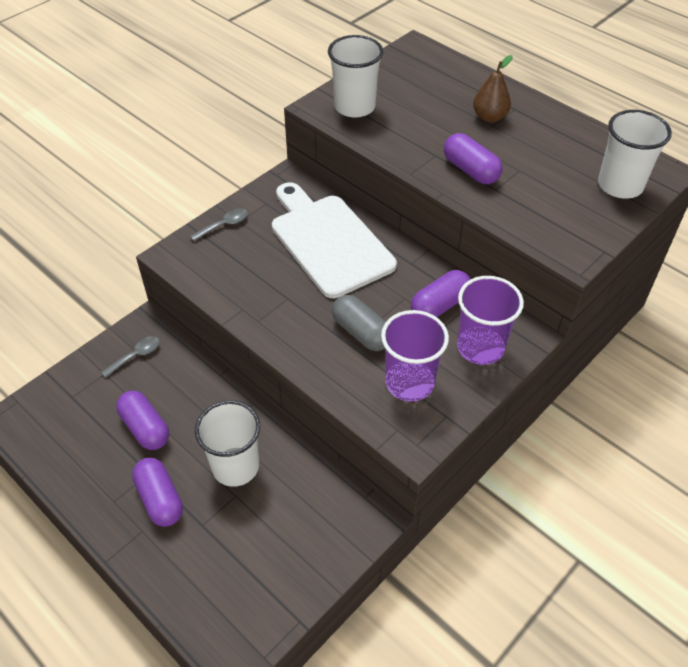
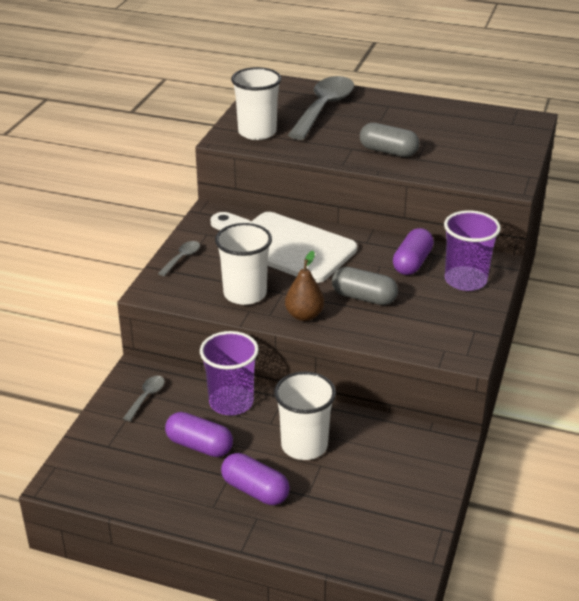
camera: 25 degrees left, 15 degrees down
(409, 382) = (429, 318): purple cup -> purple cup (231, 402)
(443, 94) = (324, 108): none -> grey spoon
(470, 170) = (388, 151): purple capsule -> grey capsule
(489, 117) = (374, 115): brown pear -> brown pear (304, 315)
(620, 185) = (507, 135): white cup -> white cup (245, 294)

